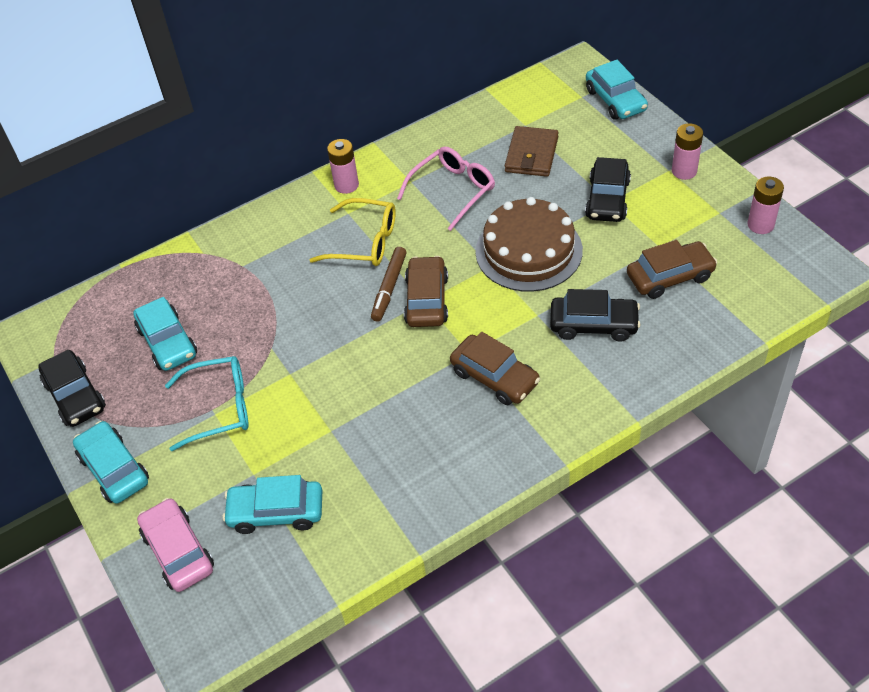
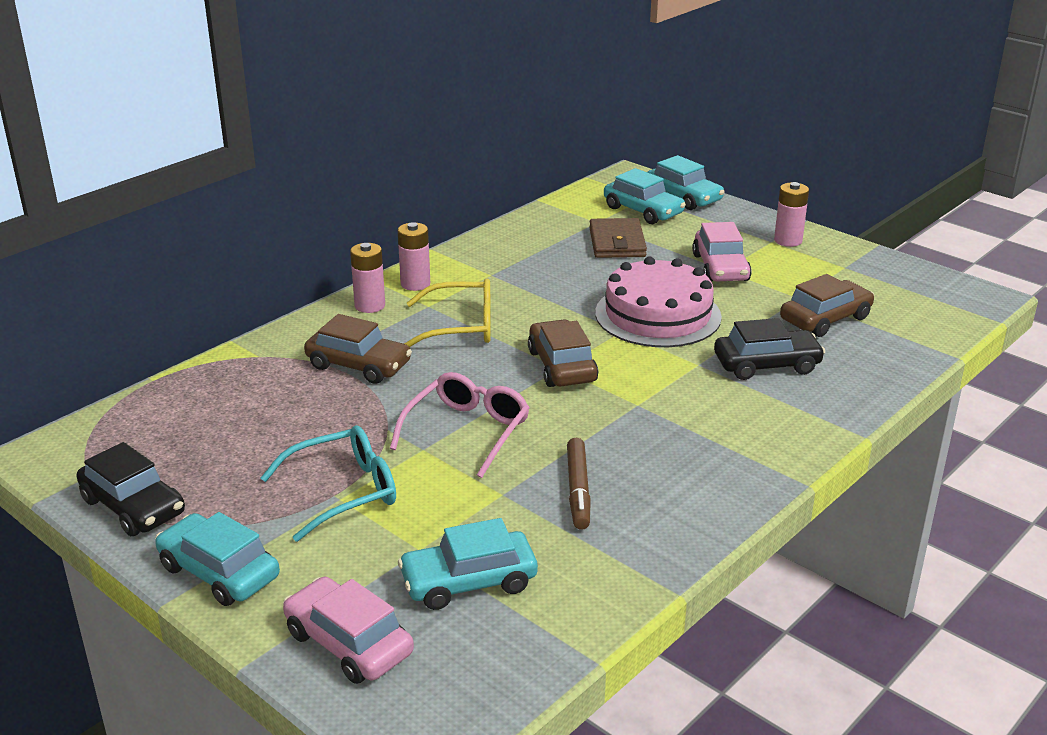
camera: 20 degrees left, 20 degrees down
(167, 342) = (245, 440): turquoise car -> turquoise car (643, 211)
(389, 288) = (511, 361): brown marker -> brown marker (578, 490)
(453, 191) = (544, 277): pink glasses -> pink glasses (467, 431)
(494, 377) = (680, 421): brown car -> brown car (358, 365)
(528, 251) = (658, 315): brown cake -> pink cake
(607, 199) = (720, 268): black car -> pink car
(760, 225) = (893, 271): pink battery -> pink battery (370, 305)

